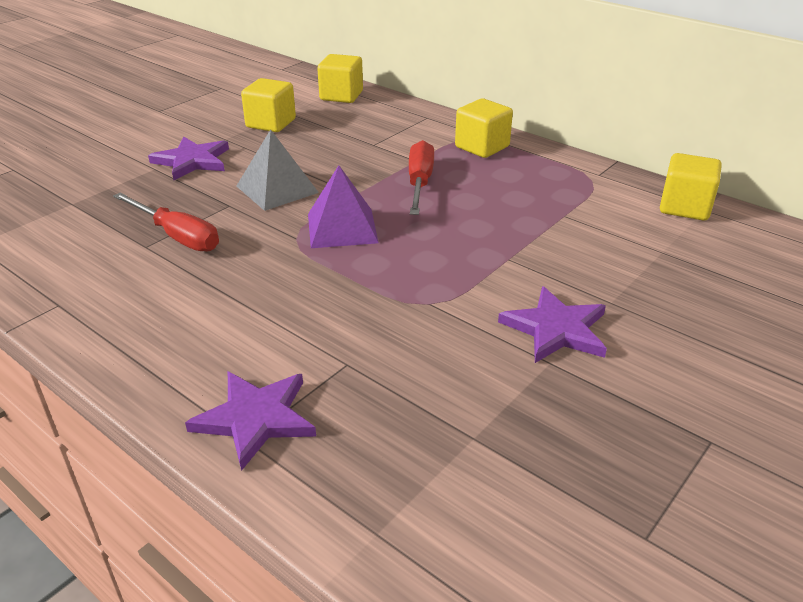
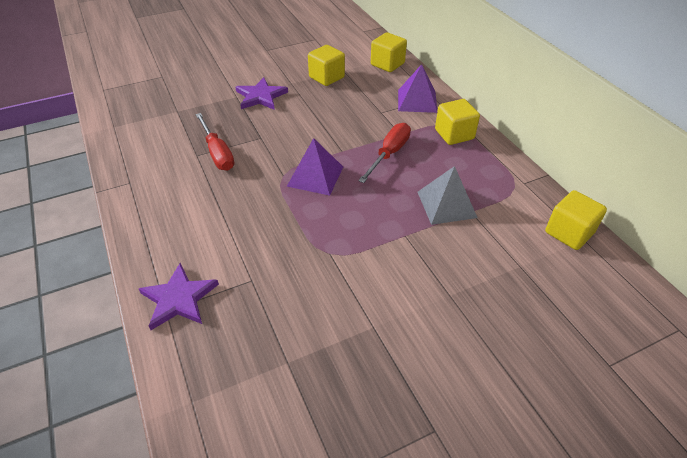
camera: 25 degrees right, 10 degrees up
(277, 189) = (296, 133): grey pyramid -> grey pyramid (446, 204)
(409, 124) = (417, 101): none -> purple pyramid
(556, 329) = (395, 303): purple star -> none

